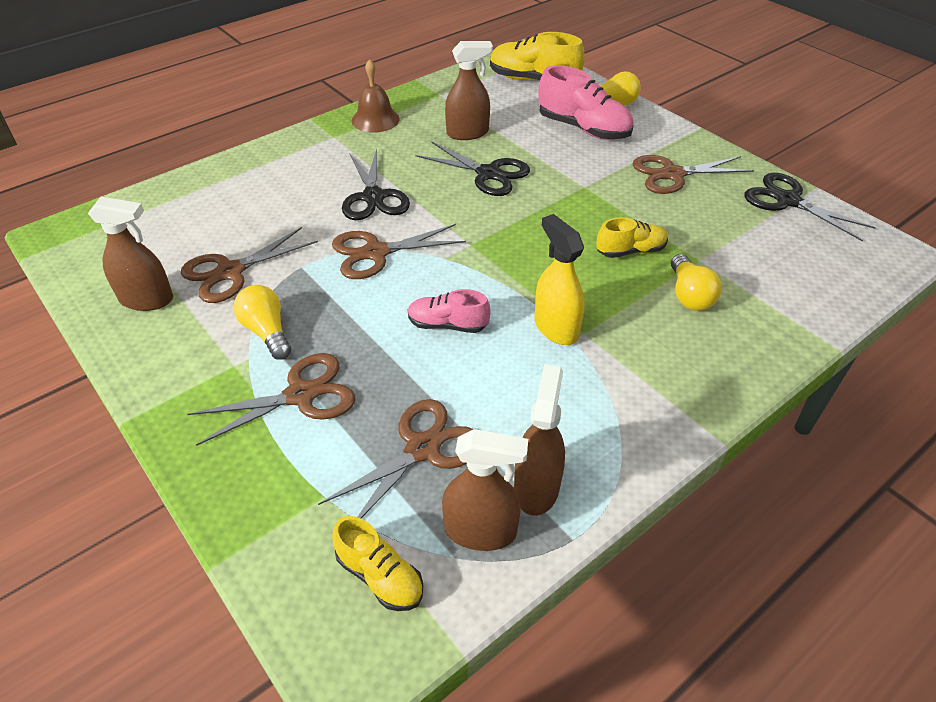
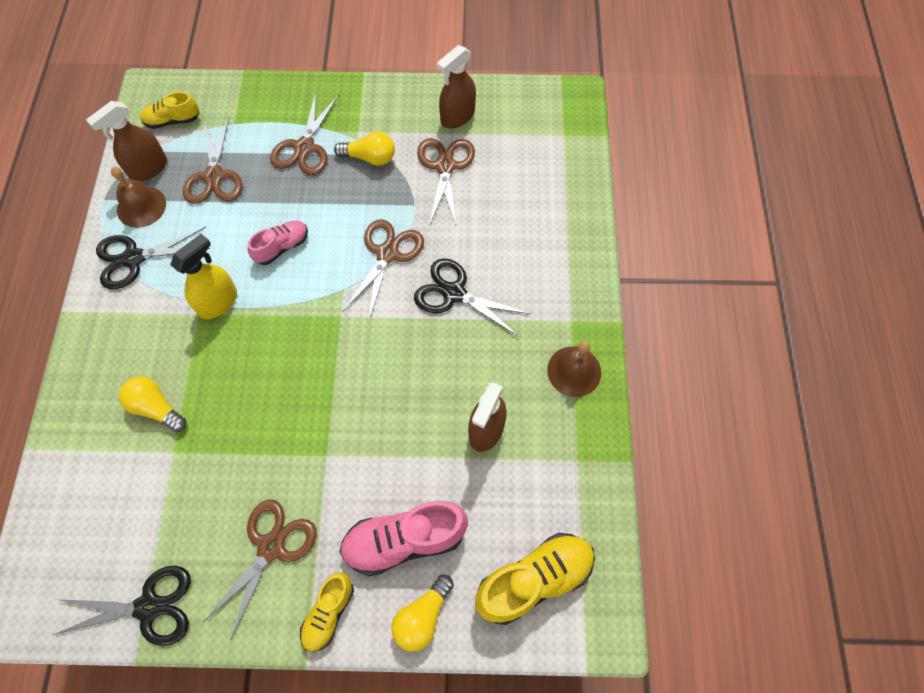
camera: 130 degrees right, 20 degrees up
(488, 174) = (411, 396): black scissors -> black scissors (134, 258)
(536, 487) = (141, 206): brown spray bottle -> brown bell
(556, 328) = (218, 302): yellow spray bottle -> yellow spray bottle turned 60 degrees counterclockwise
(630, 251) = (229, 414): yellow shoe -> yellow shoe (328, 613)

